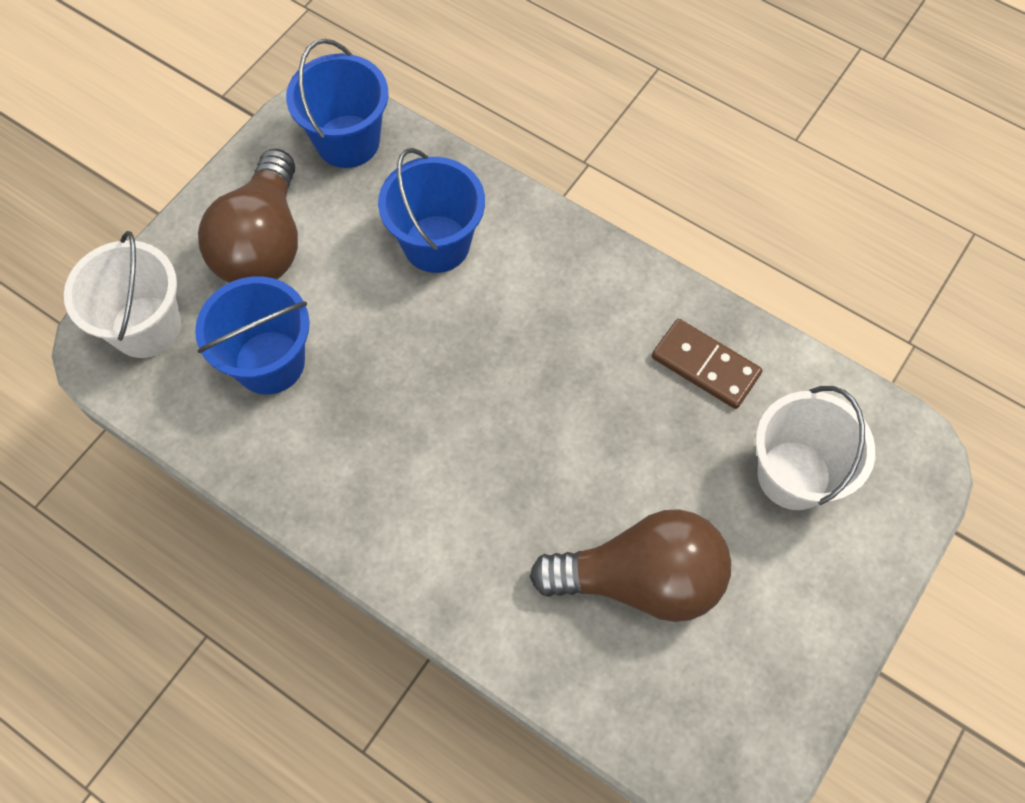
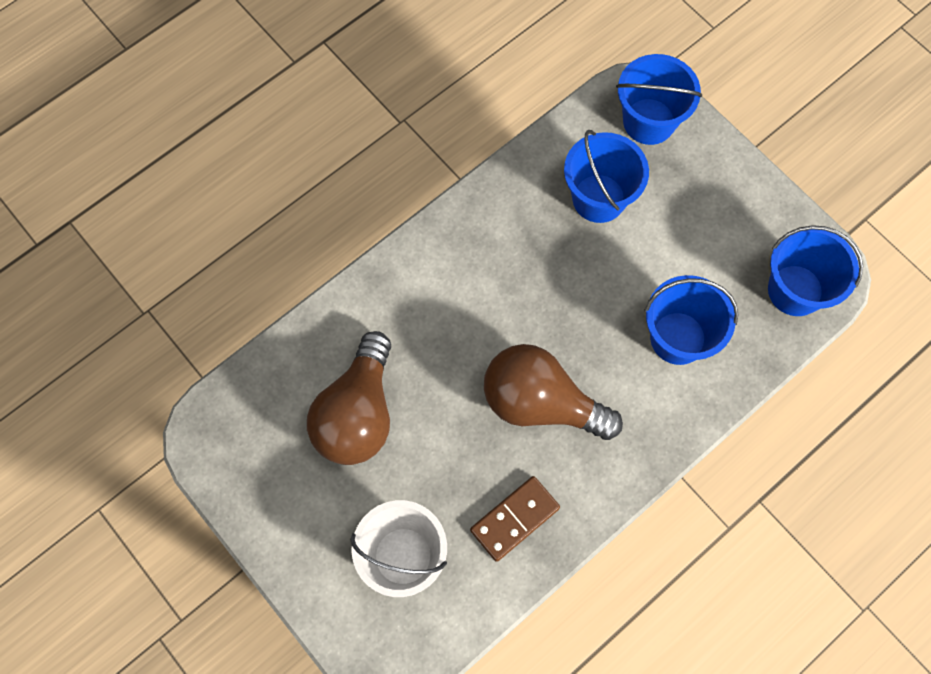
camera: 105 degrees right, 5 degrees up
(146, 327) = (649, 121): white bucket -> blue bucket
(264, 244) = (705, 210): brown light bulb -> brown light bulb (541, 403)

